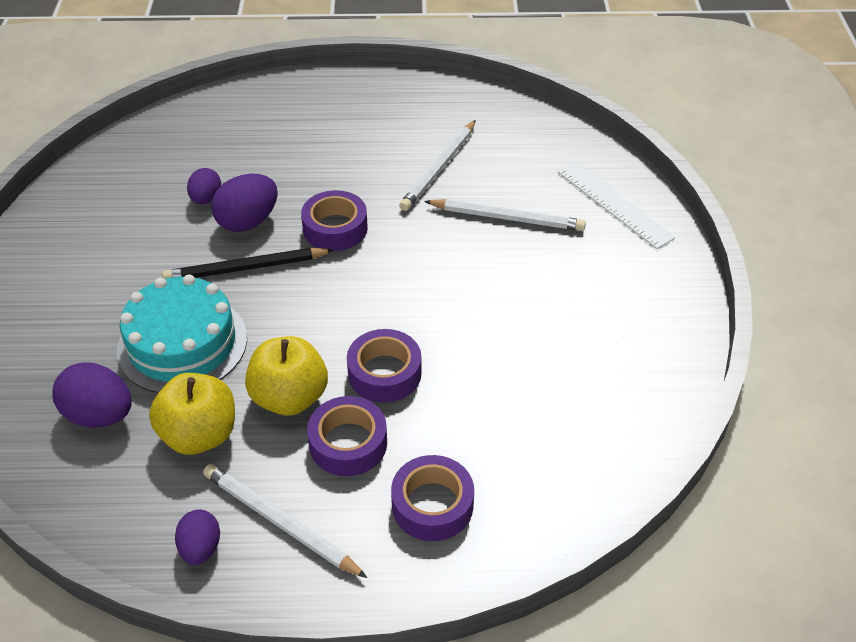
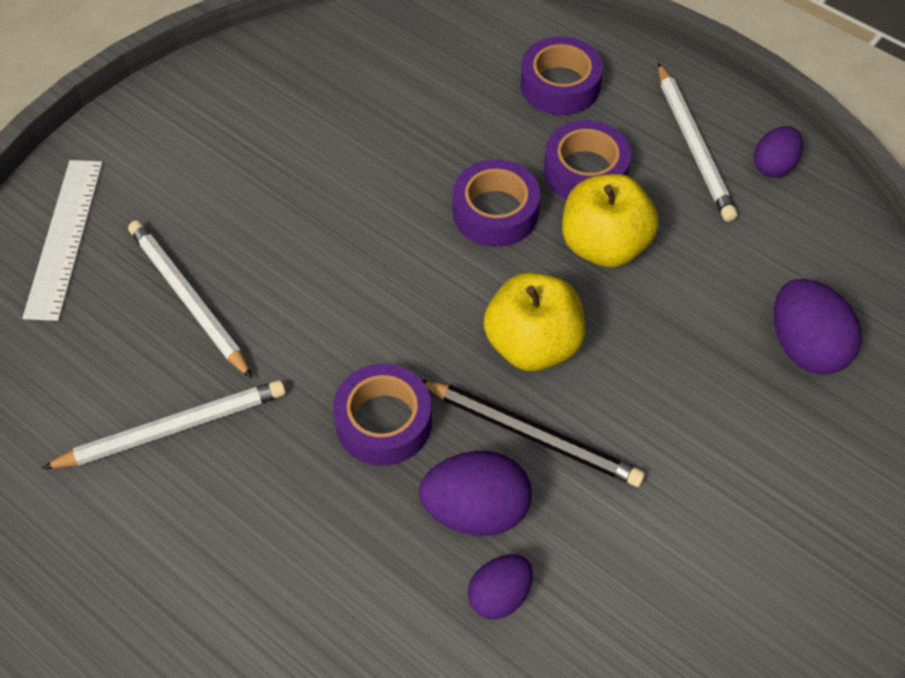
camera: 140 degrees left, 10 degrees up
(182, 343) = (672, 377): turquoise cake -> none
(199, 435) = (715, 263): yellow apple -> yellow apple (532, 345)

